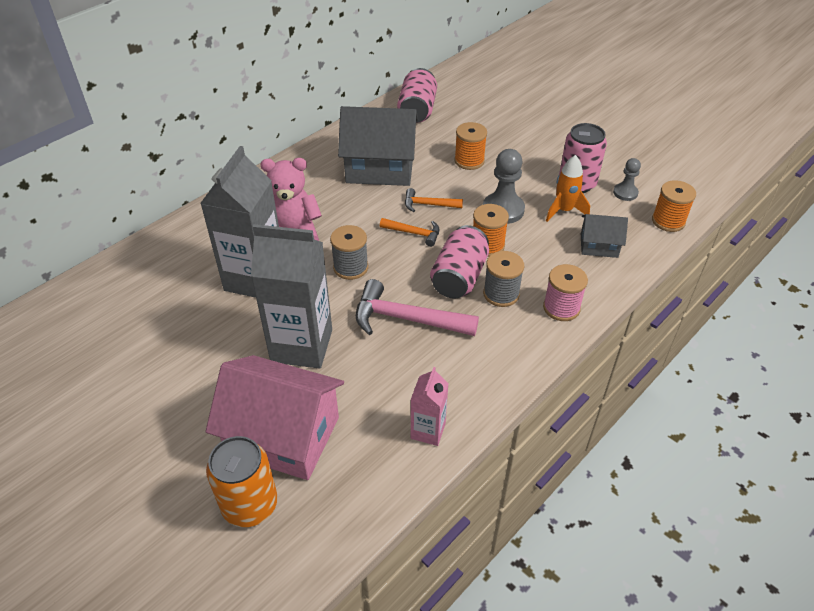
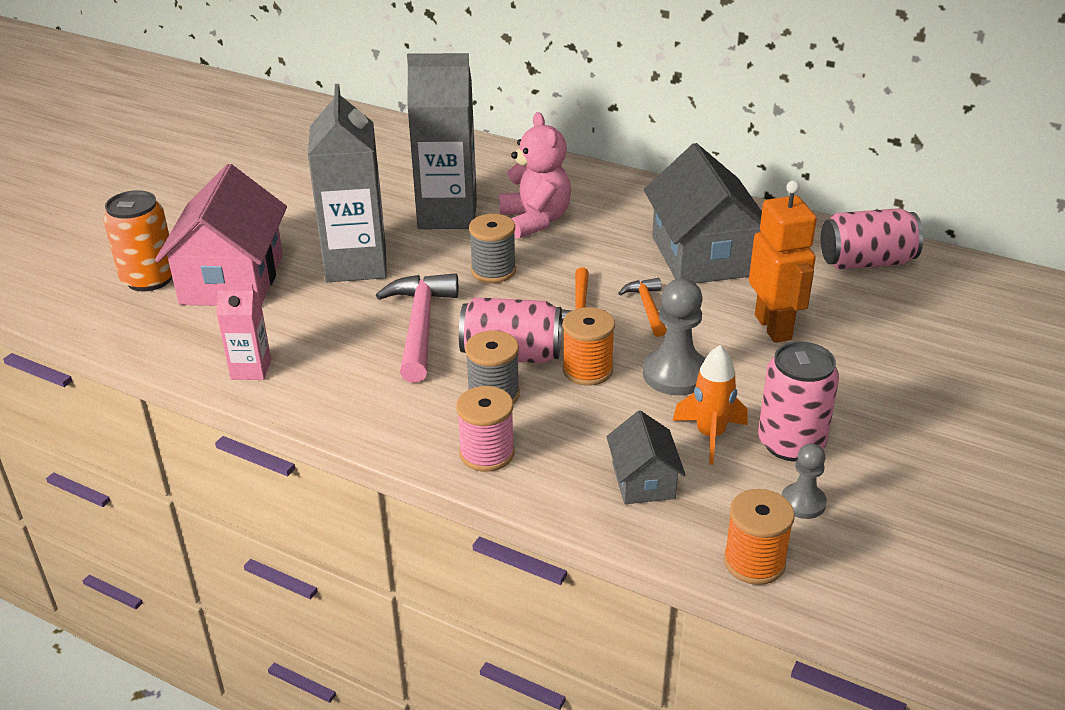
camera: 75 degrees right, 10 degrees down
(469, 161) = (773, 327): orange spool -> orange robot

